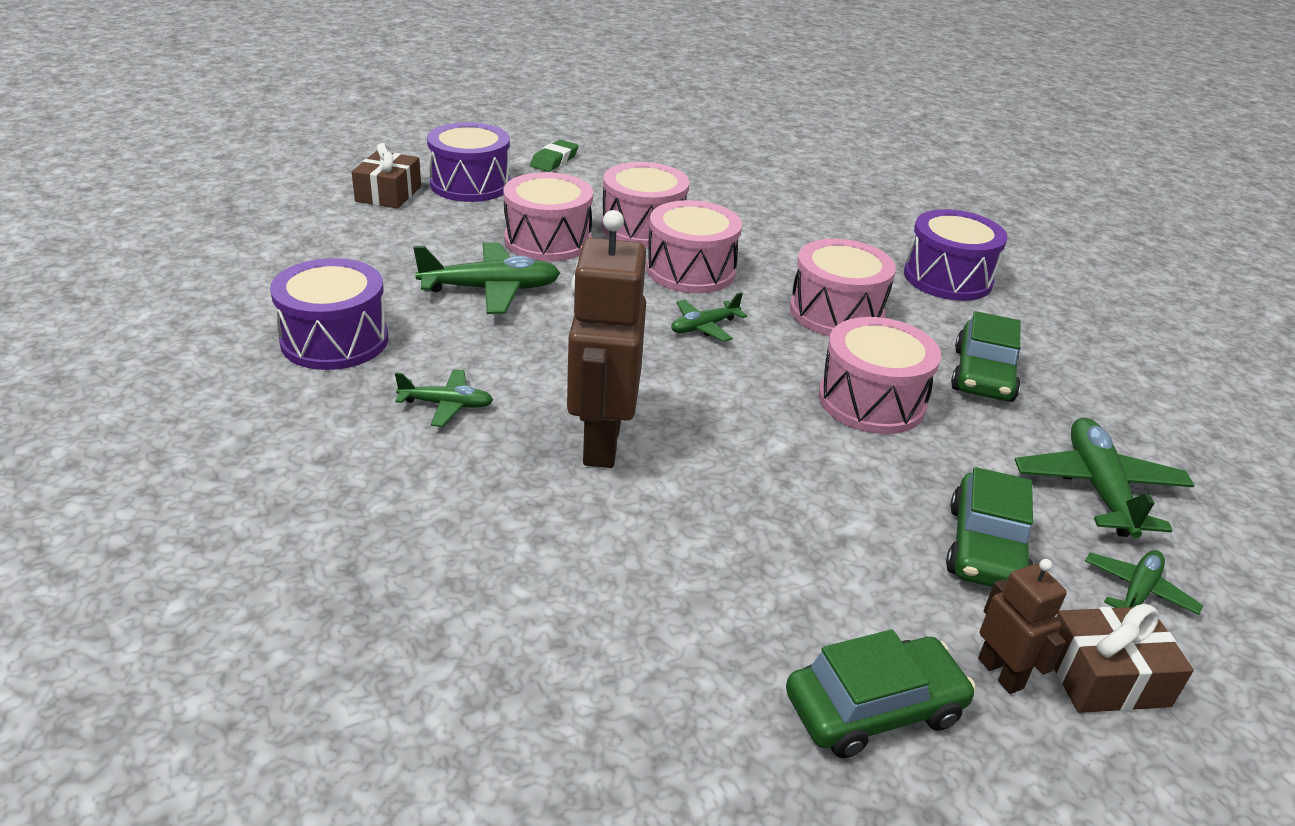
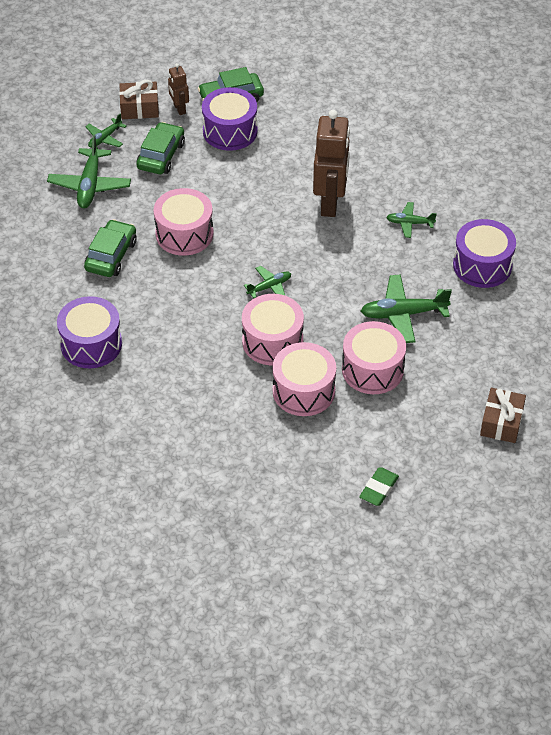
camera: 175 degrees left, 15 degrees up
(470, 184) = (442, 442): purple drum -> purple drum (230, 131)
(836, 313) = (182, 304): pink drum -> none

